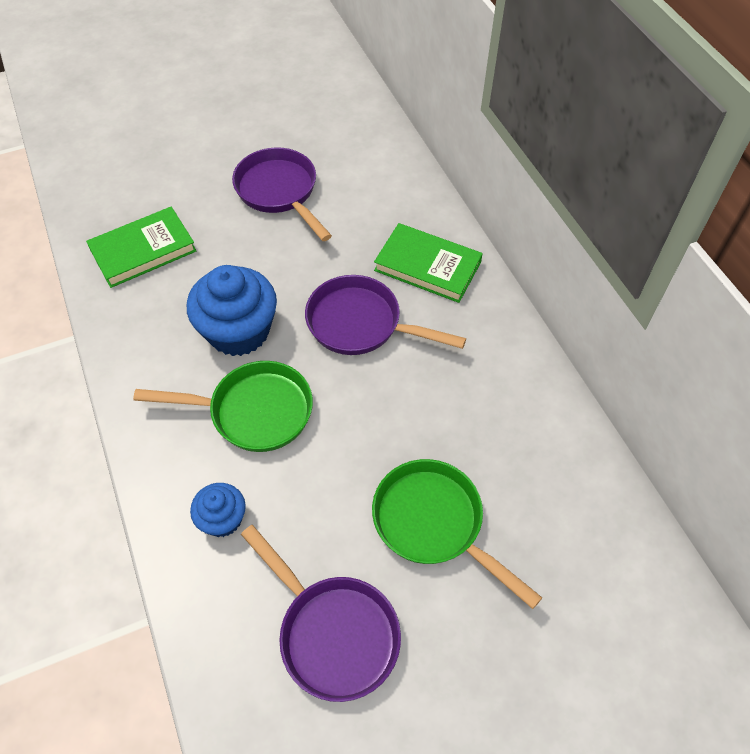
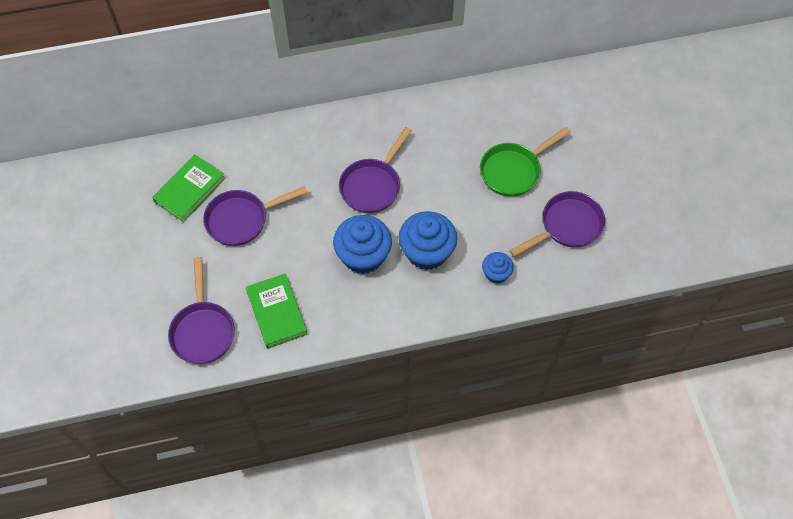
camera: 80 degrees left, 5 degrees up
(117, 186) = (203, 330): none -> purple pan
(253, 411) = (427, 252): green pan -> blue cupcake
(427, 266) = (334, 141): green book -> green book (190, 190)

